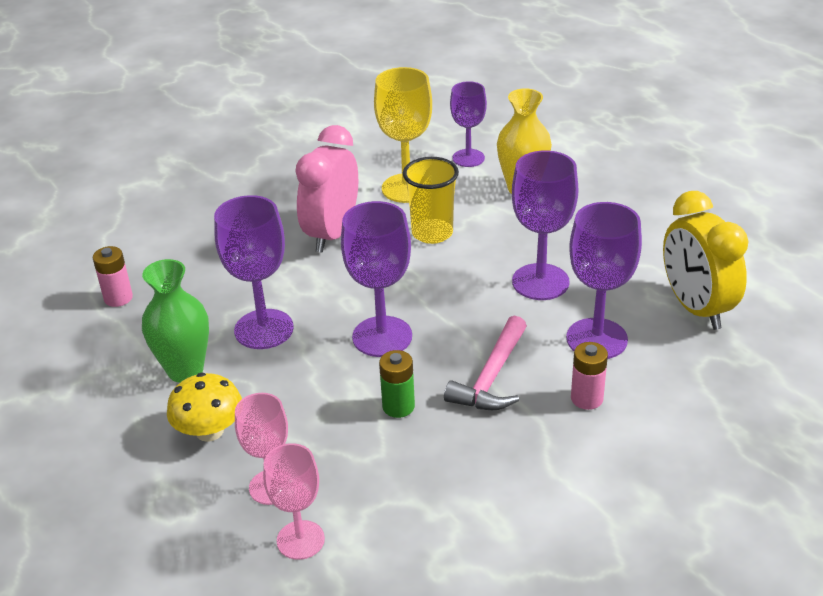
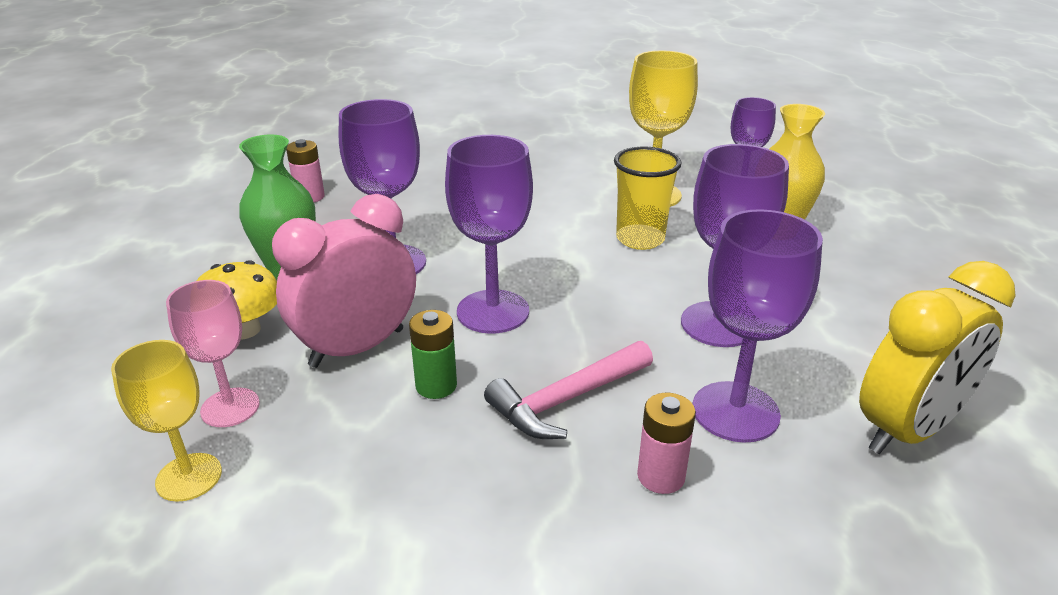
camera: 30 degrees right, 5 degrees down
(300, 540) = (189, 477): pink goblet -> yellow goblet
(332, 234) = (541, 209): pink clock -> pink clock (357, 348)
(696, 308) = (907, 430): yellow clock -> yellow clock turned 135 degrees counterclockwise

